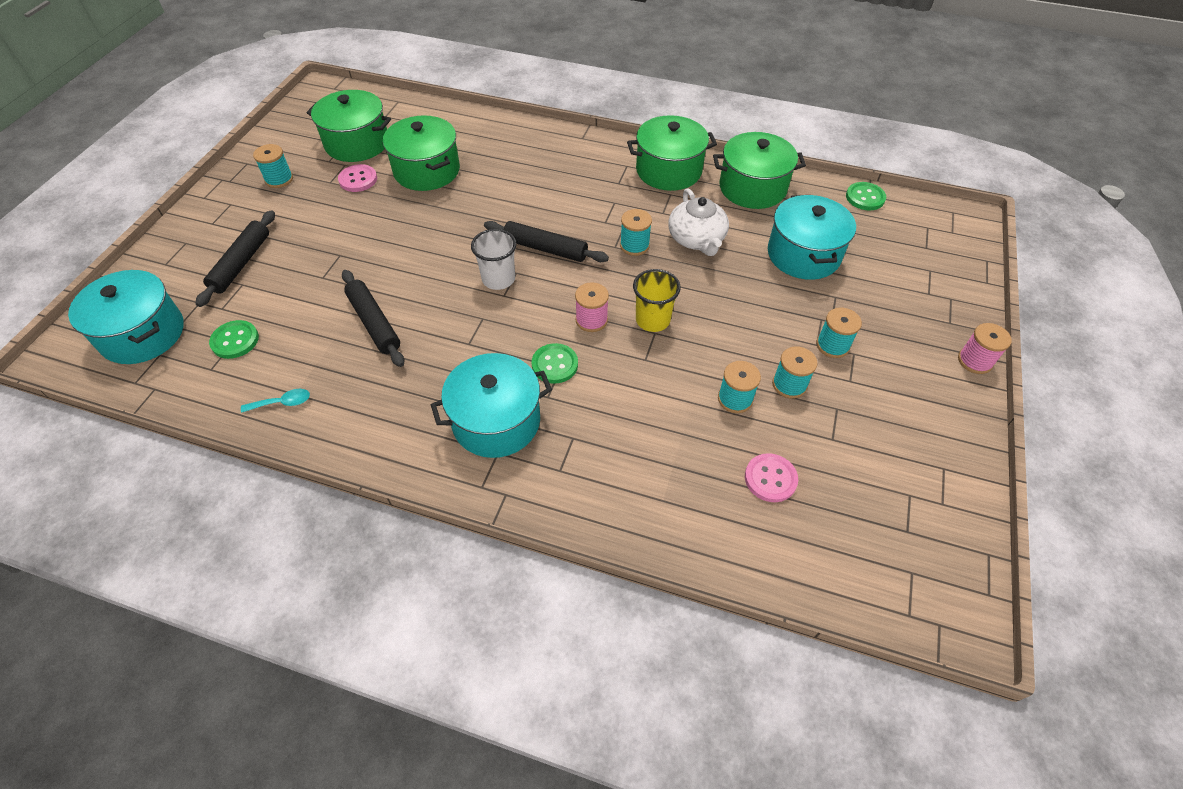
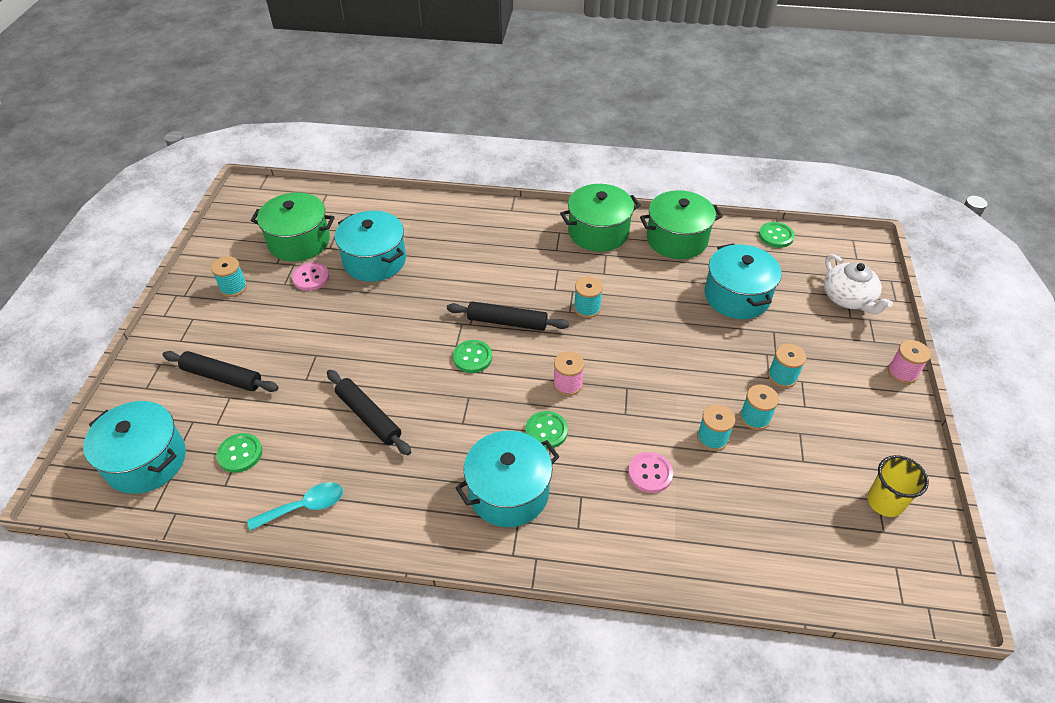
camera: 10 degrees left, 5 degrees down
(241, 263) = (222, 377): black rolling pin -> black rolling pin turned 75 degrees counterclockwise
(282, 403) = (305, 507): turquoise spoon -> turquoise spoon, size x1.51
(427, 171) = (374, 260): green pot -> turquoise pot
(498, 279) = (472, 357): white cup -> green button
(652, 320) = (622, 376): yellow cup -> yellow cup (885, 502)
(696, 239) = (640, 294): white teapot -> white teapot (848, 298)
(770, 479) = (760, 505): pink button -> pink button (650, 473)

